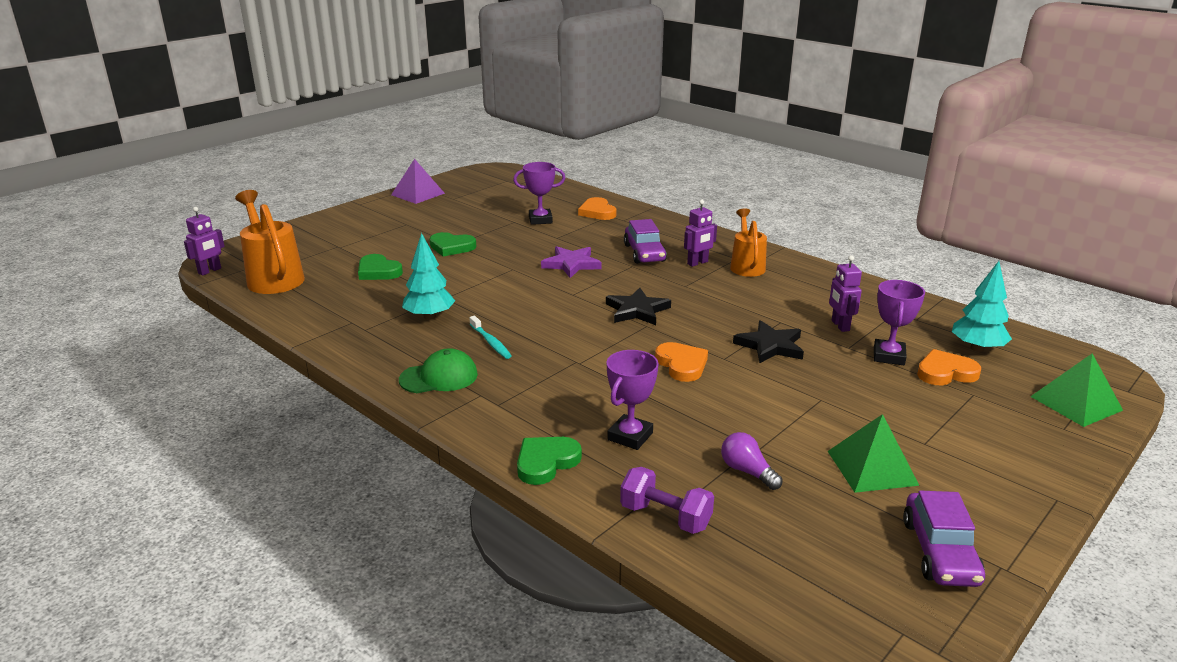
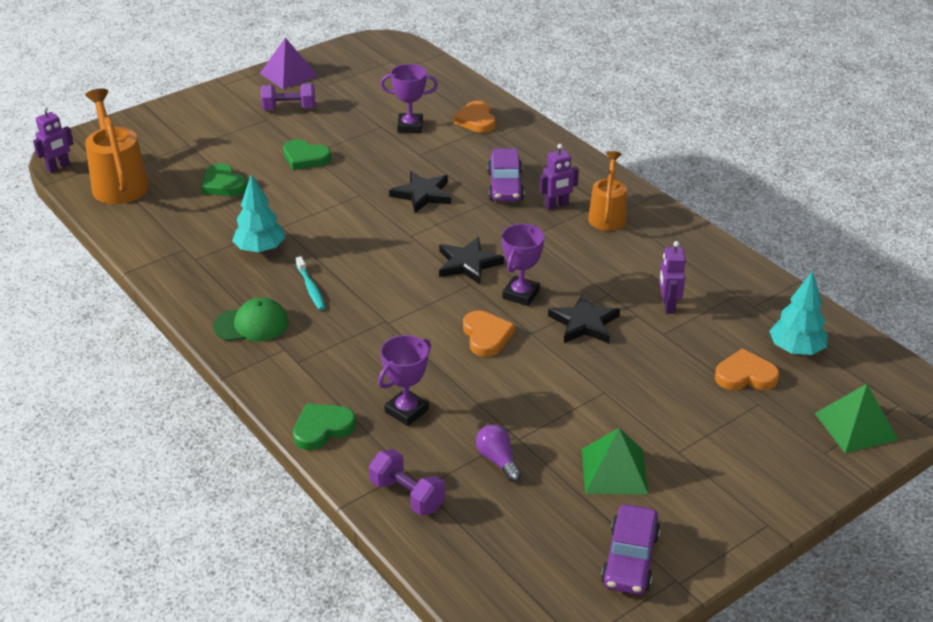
camera: 10 degrees right, 10 degrees up
(425, 216) = (289, 109): none -> purple dumbbell
(571, 264) = (422, 194): purple star -> black star
(888, 356) = (698, 349): purple trophy -> purple trophy (521, 294)

